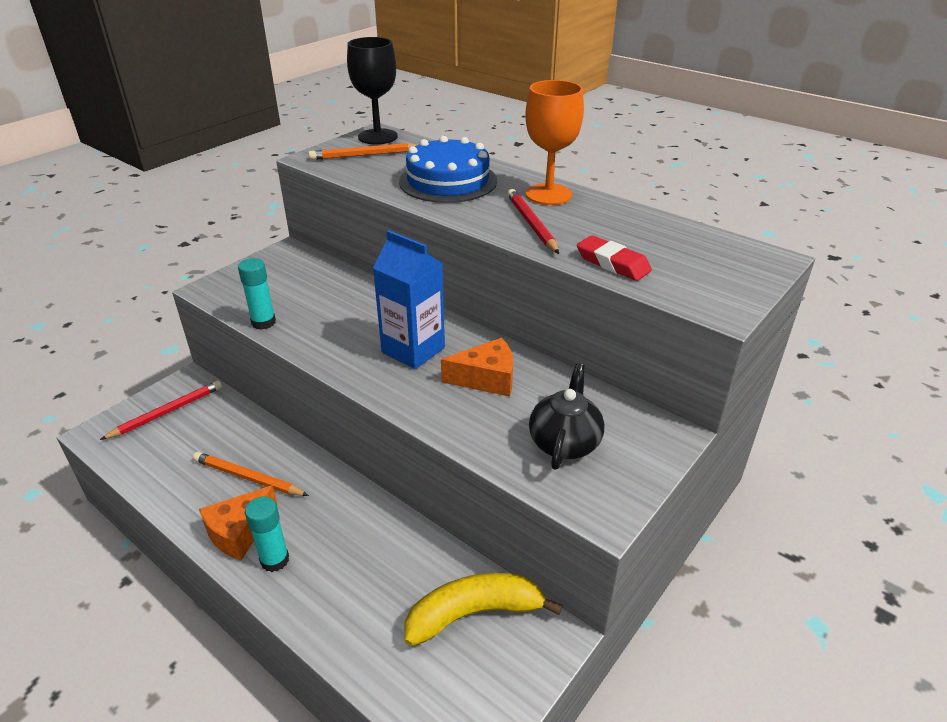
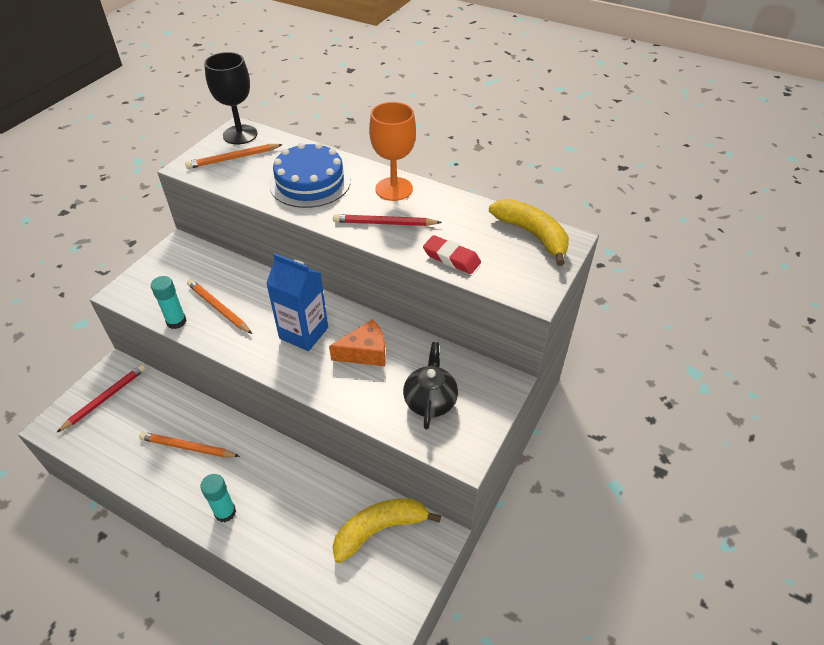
camera: 10 degrees left, 10 degrees up
(239, 532) = (192, 494): orange cheese -> none
(316, 314) = (218, 308): none -> orange pencil
(531, 224) = (384, 223): red pencil -> red pencil turned 60 degrees counterclockwise
(723, 250) = (532, 235): none -> yellow banana

